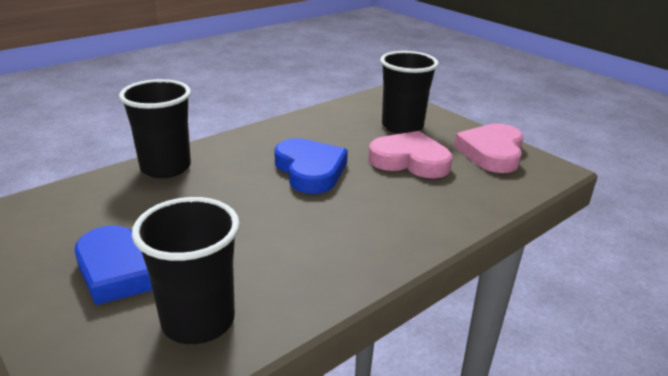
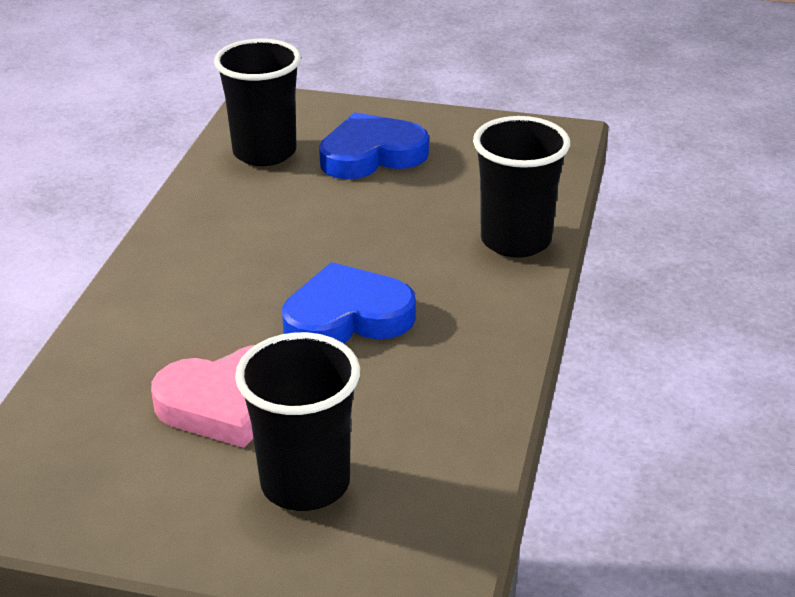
camera: 145 degrees right, 5 degrees up
(310, 170) = (347, 317): blue heart -> blue heart turned 135 degrees clockwise
(492, 153) = (104, 491): pink heart -> none

